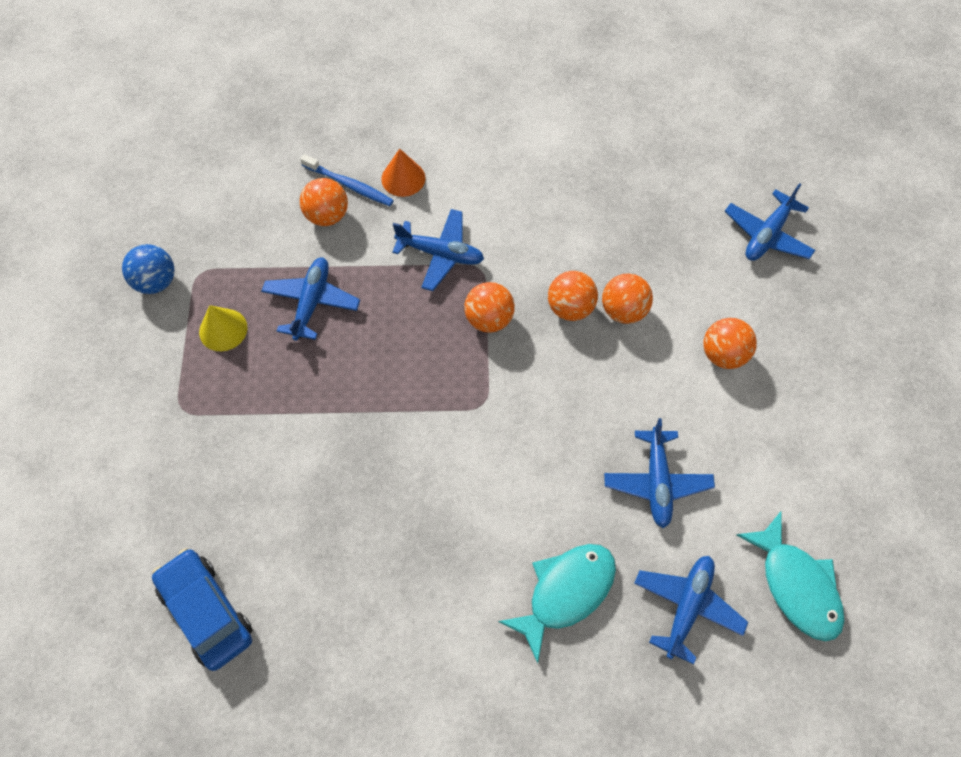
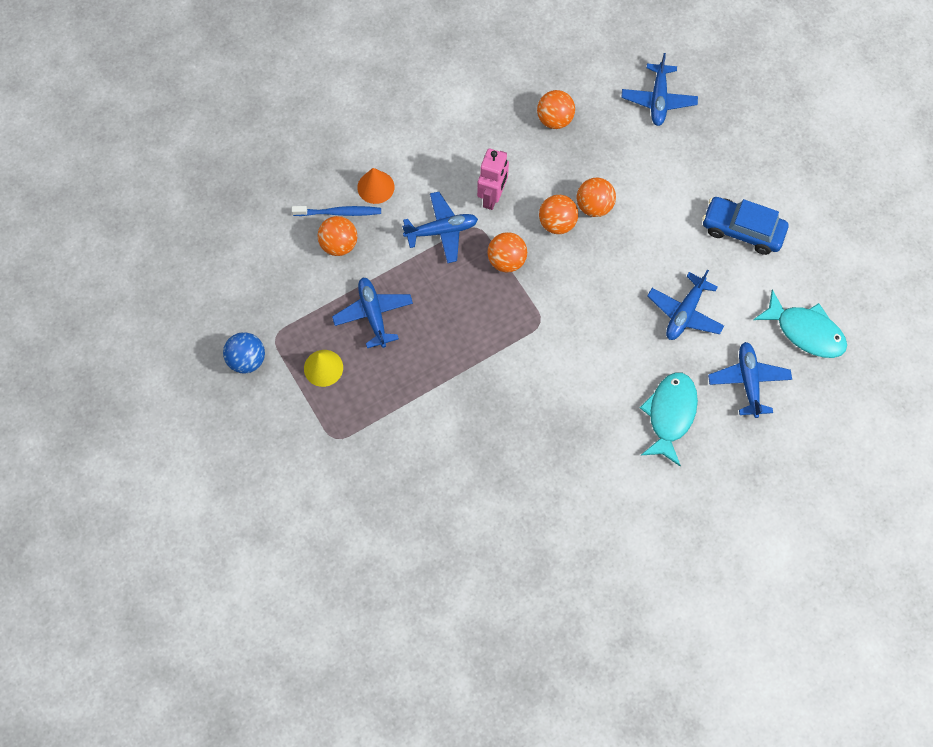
camera: 30 degrees left, 5 degrees up
(206, 612) = (450, 556): blue car -> blue car (742, 230)
(517, 246) = (492, 197): none -> pink robot
(657, 482) = (684, 312): blue plane -> blue plane turned 60 degrees clockwise
(723, 354) = (677, 203): orange ball -> orange ball (554, 119)

